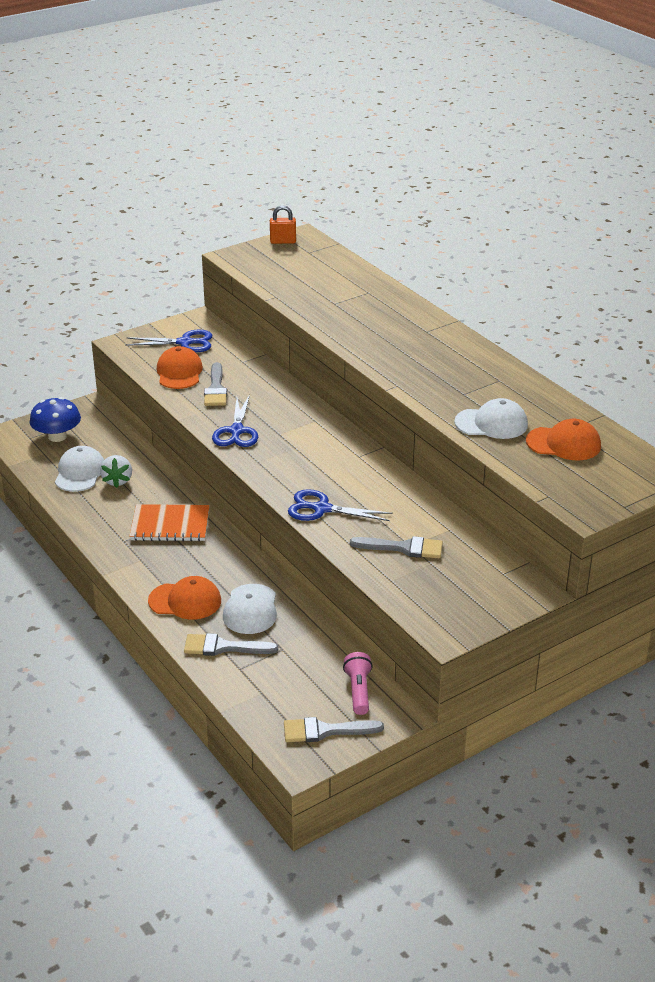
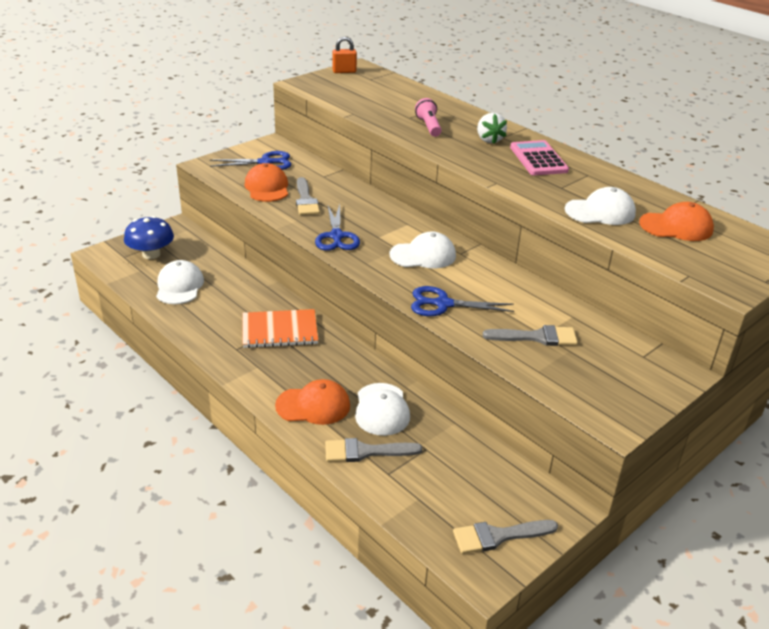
camera: 10 degrees left, 0 degrees up
(117, 481) = (218, 291): white strawberry -> white strawberry (489, 140)
(319, 456) = (423, 255): none -> white cap
(358, 691) = (517, 488): pink flashlight -> pink flashlight (429, 126)
(454, 360) = (538, 159): none -> pink calculator

